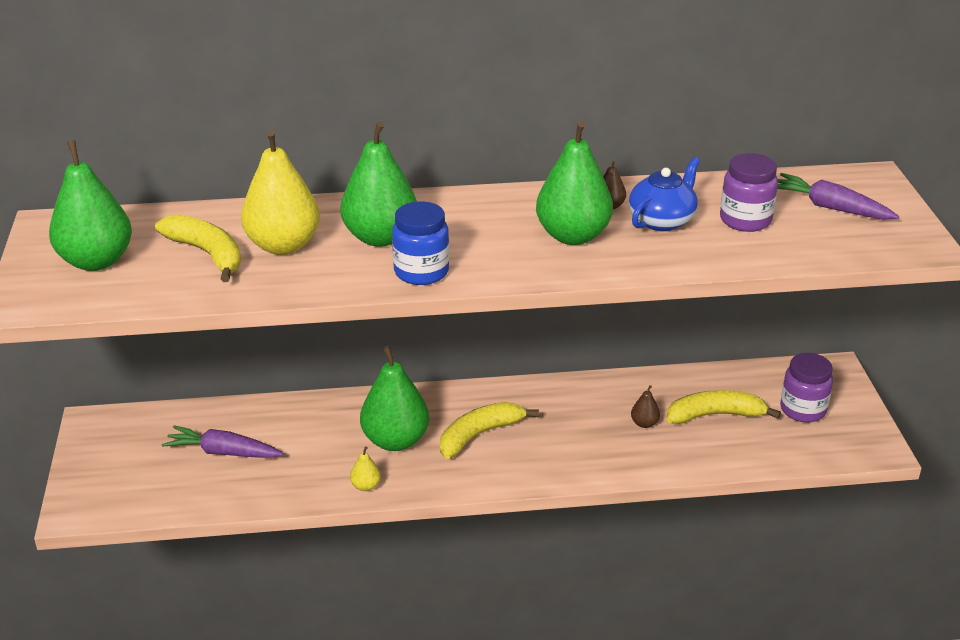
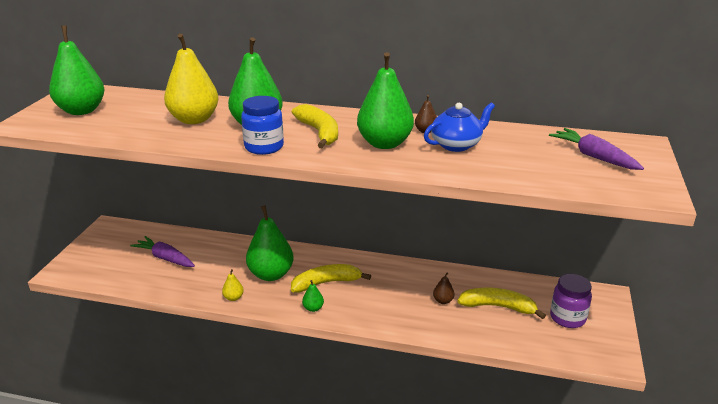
camera: 20 degrees right, 5 degrees down
(207, 254) = (146, 117): yellow banana -> yellow banana (319, 132)
(484, 474) = (313, 308): none -> green pear
(745, 220) = (520, 154): purple jar -> none

